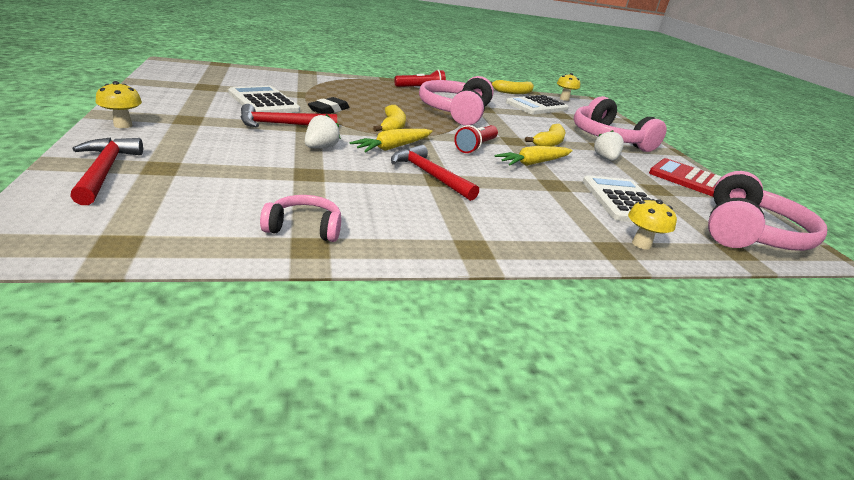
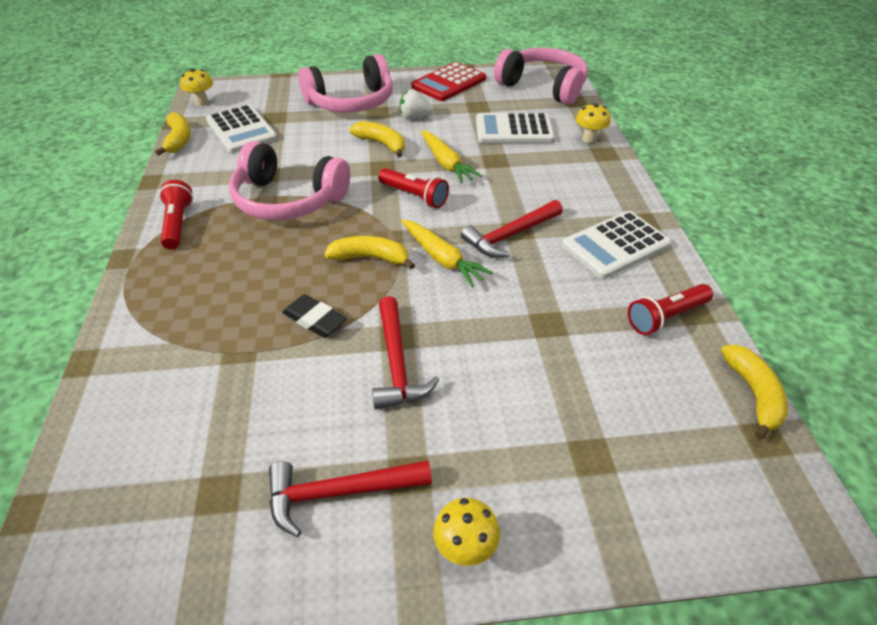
camera: 80 degrees left, 15 degrees up
(104, 171) = (628, 508): red hammer -> red hammer (339, 493)
(175, 253) = (753, 394): none -> yellow banana
(263, 102) = (296, 397): white calculator -> white calculator (615, 245)
(304, 228) = (666, 317): pink headphones -> red flashlight
(320, 148) = (468, 319): white strawberry -> none

